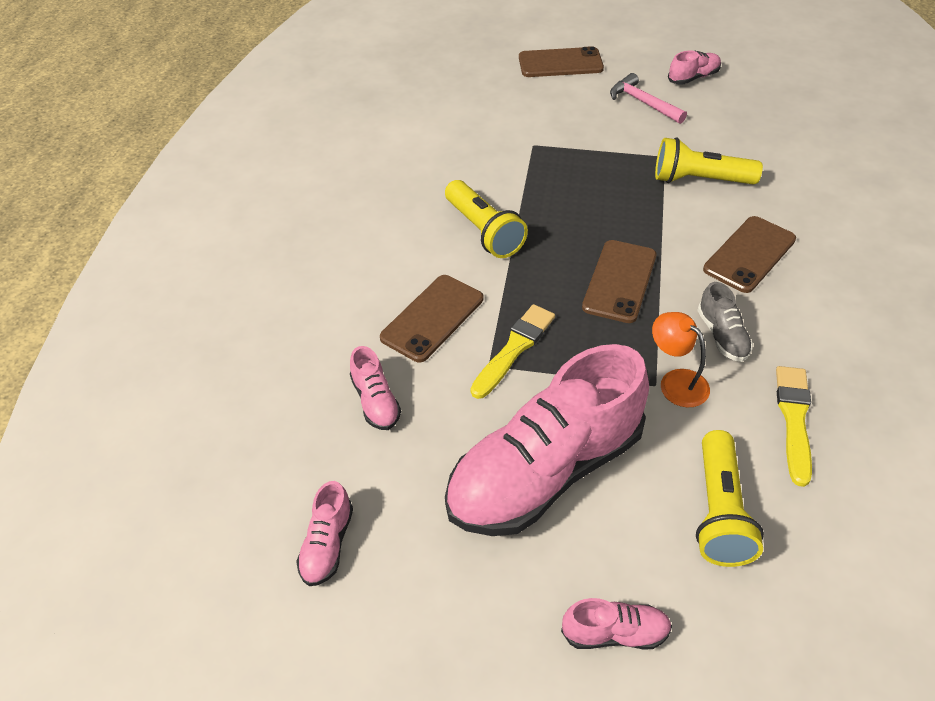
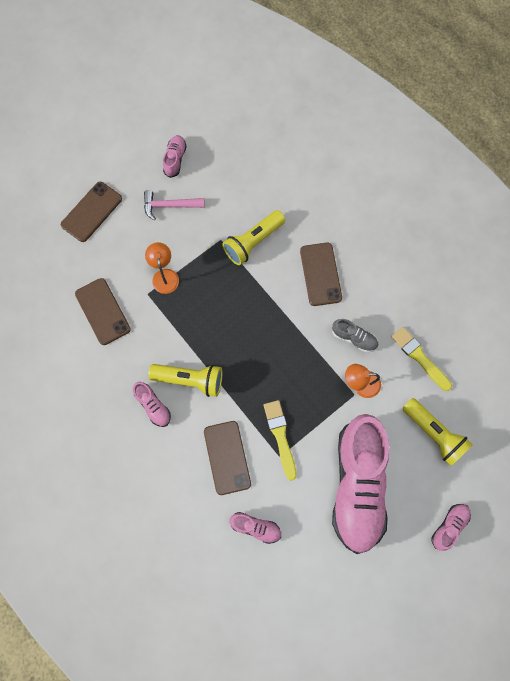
camera: 50 degrees left, 25 degrees up
(327, 544) = (316, 610): pink shoe -> pink shoe (153, 406)
(568, 143) = (164, 275): none -> orange lamp
(619, 281) = (283, 349): brown phone -> brown phone (102, 311)

